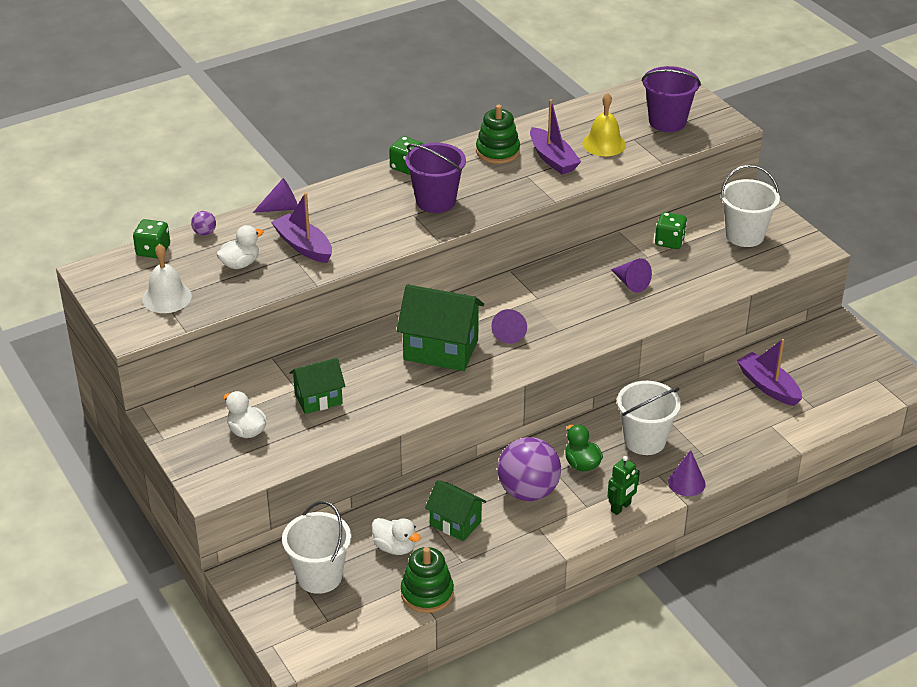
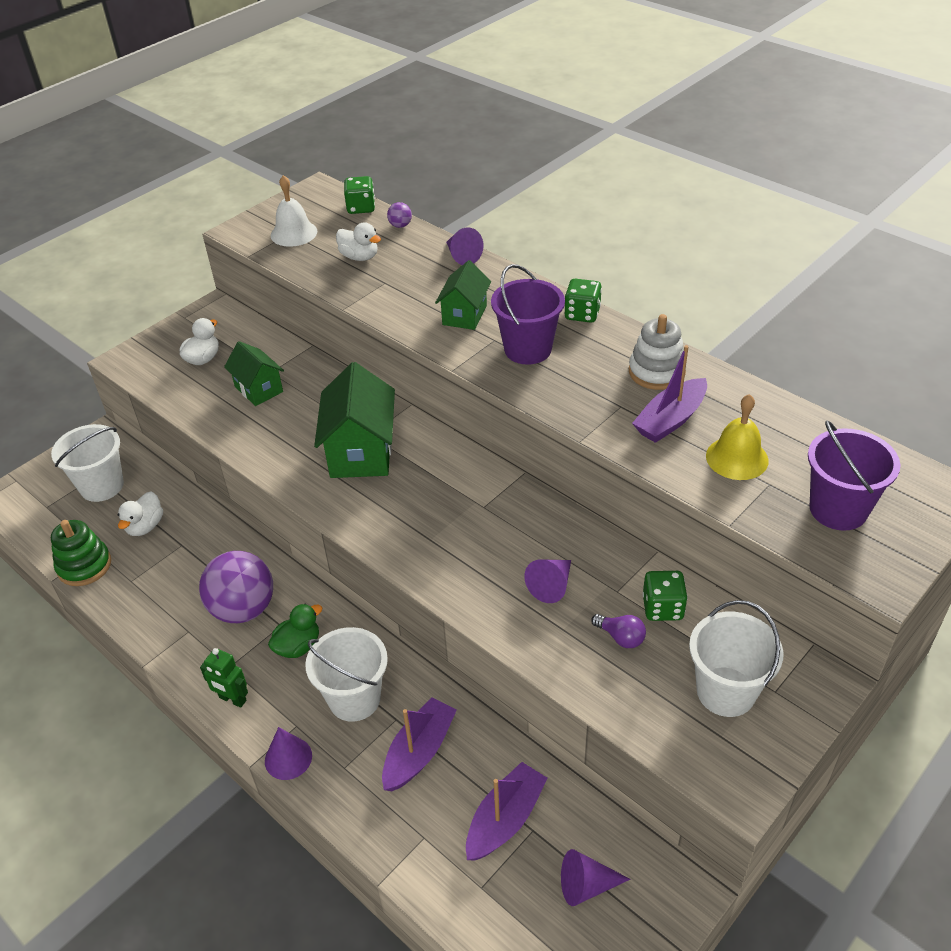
camera: 75 degrees right, 5 degrees up
(304, 246) = (404, 285): purple boat -> purple boat (419, 752)
(455, 523) = (185, 562): green house -> green house (464, 315)
(497, 152) = (656, 372): green stacking toy -> white stacking toy
(510, 332) = (410, 498): purple cone -> purple cone (586, 885)
(687, 264) = (621, 637): none -> purple light bulb

